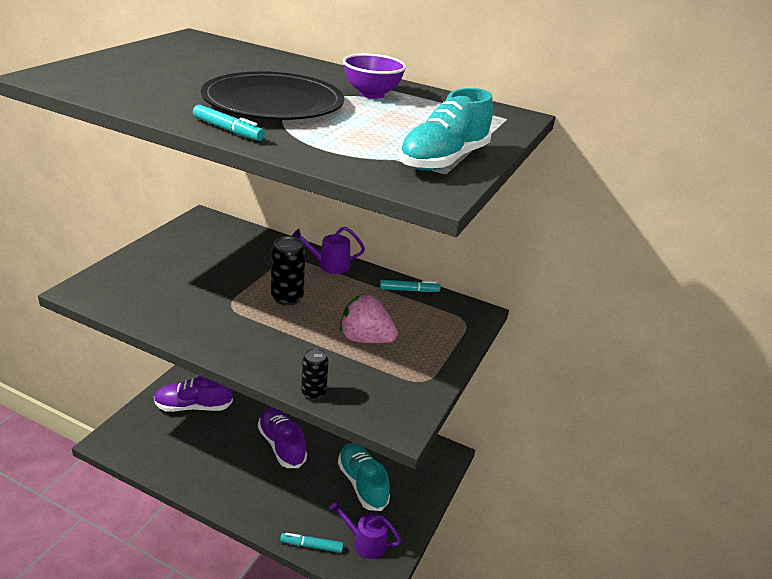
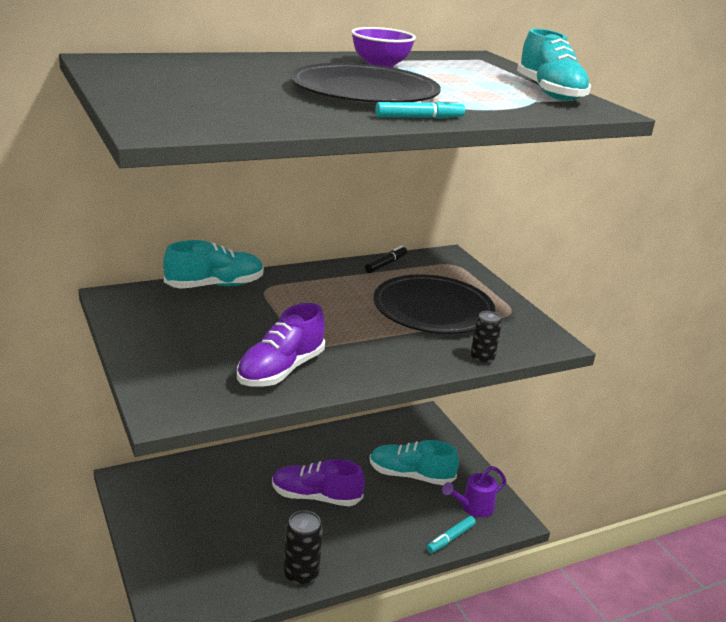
camera: 50 degrees left, 5 degrees down
(193, 406) = (193, 528): purple shoe -> purple shoe (281, 370)
(266, 241) = (215, 285): none -> turquoise shoe
(287, 298) = (330, 315): black can -> black can (301, 575)
(329, 265) = (301, 277): purple watering can -> none
(365, 339) = (433, 309): pink strawberry -> black plate
(409, 290) = (386, 264): turquoise marker -> black marker

